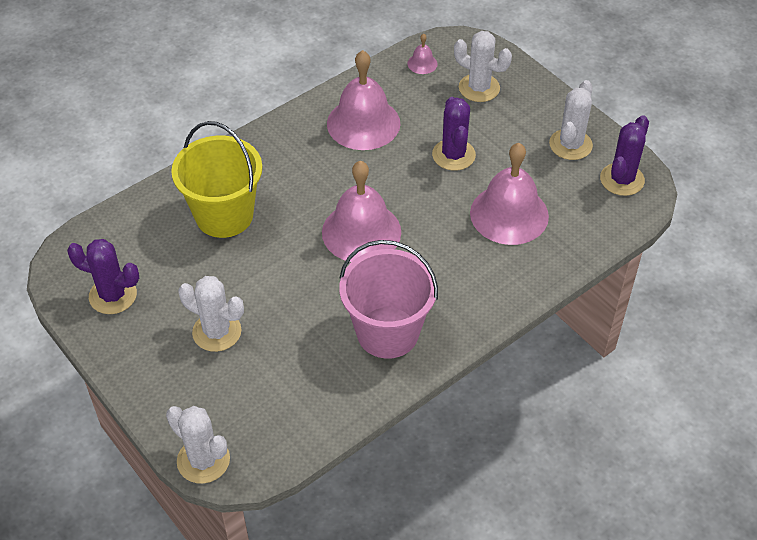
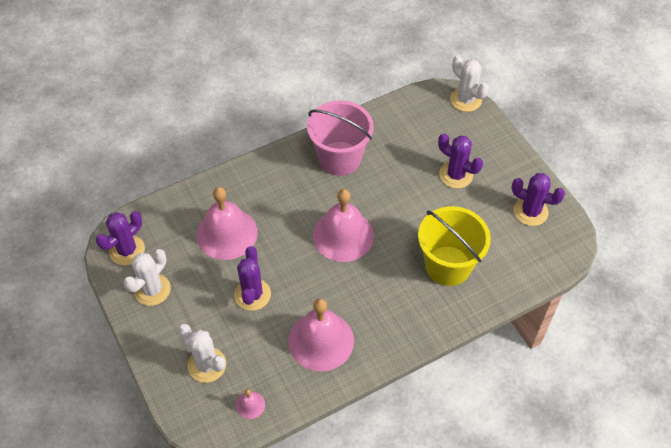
camera: 170 degrees left, 5 degrees up
(217, 332) = (456, 175): white cactus -> purple cactus

